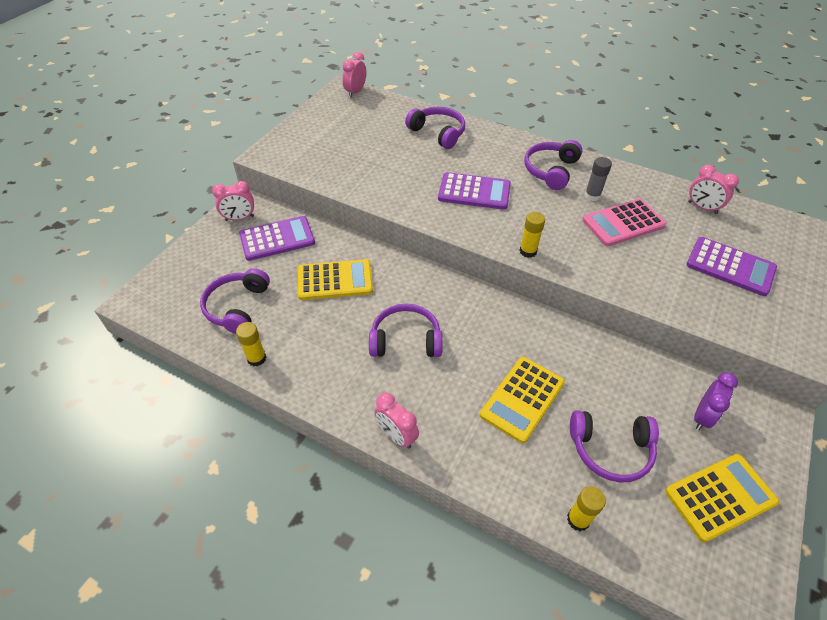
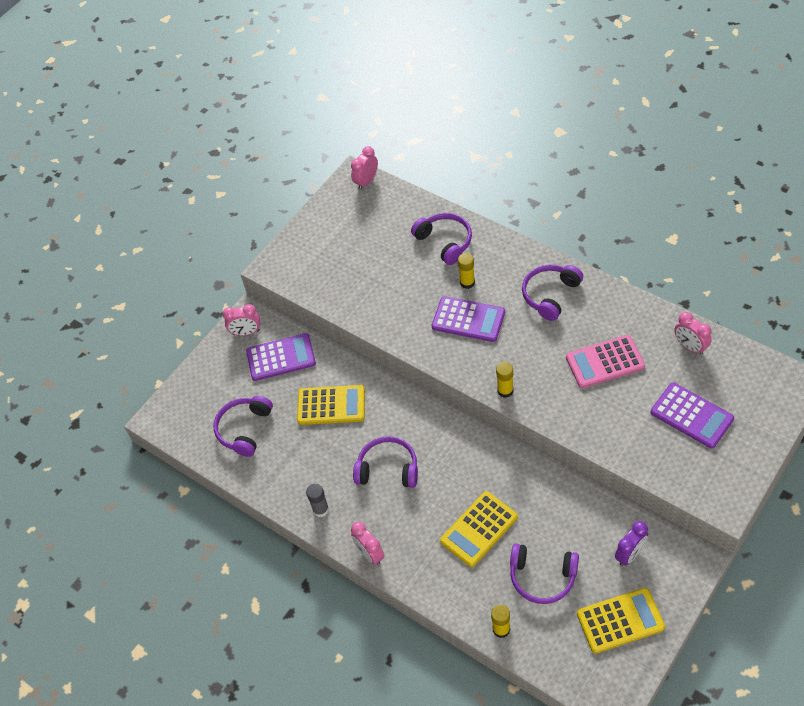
camera: 15 degrees right, 5 degrees up
(256, 358) = (260, 479): yellow glue stick -> yellow glue stick (467, 282)
(592, 196) = (583, 328): grey glue stick -> grey glue stick (321, 509)

